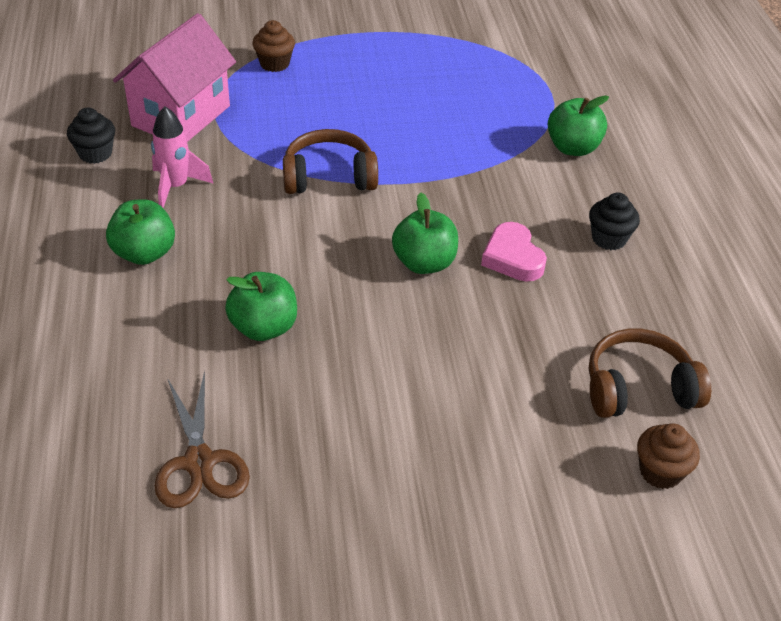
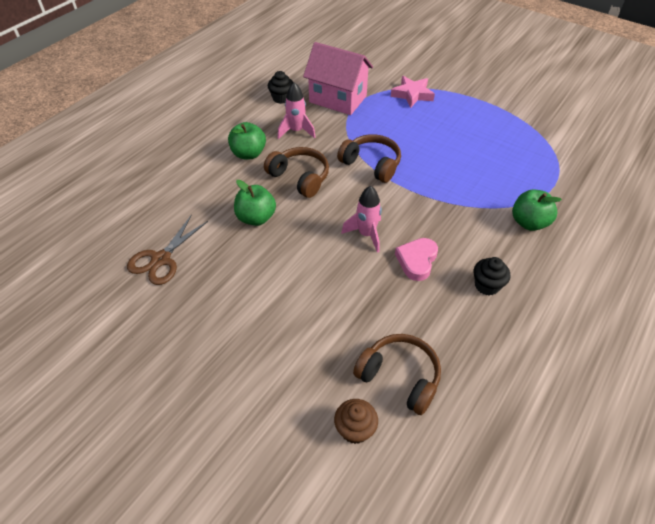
camera: 45 degrees right, 5 degrees up
(181, 116) = (338, 99): pink house -> pink house turned 45 degrees clockwise
(258, 244) = (300, 178): none -> brown headphones
(274, 64) = (412, 95): brown cupcake -> pink star
(424, 263) = (366, 234): green apple -> pink rocket

